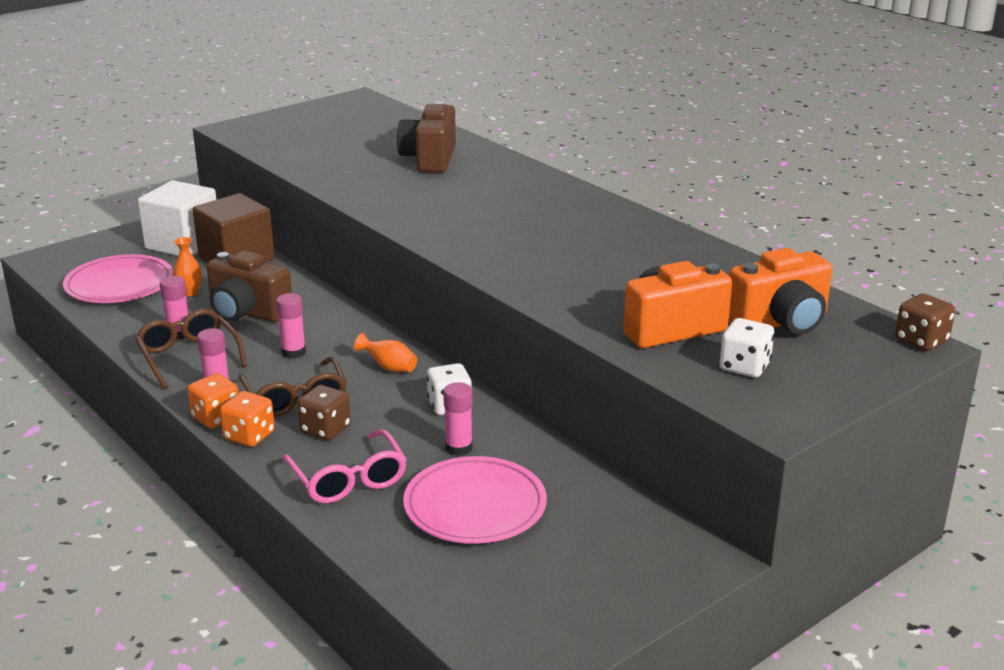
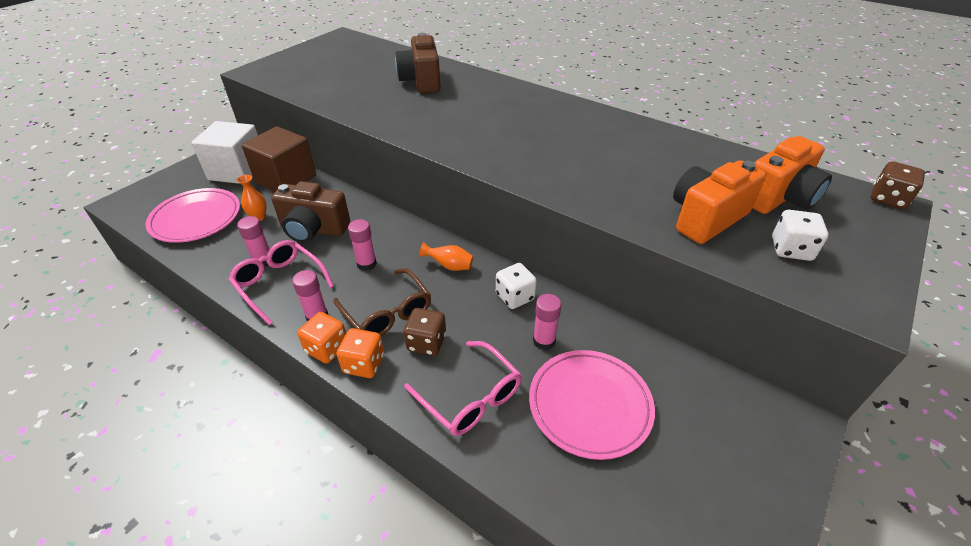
camera: 15 degrees left, 15 degrees up
(188, 356) = (279, 283): brown glasses -> pink glasses

